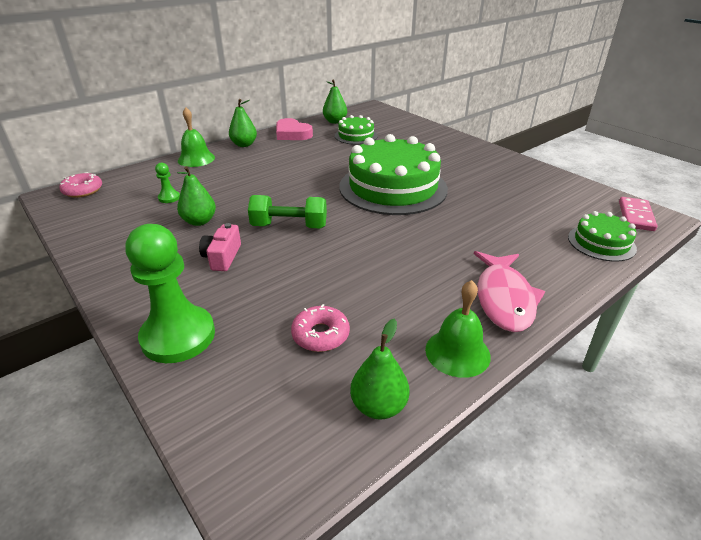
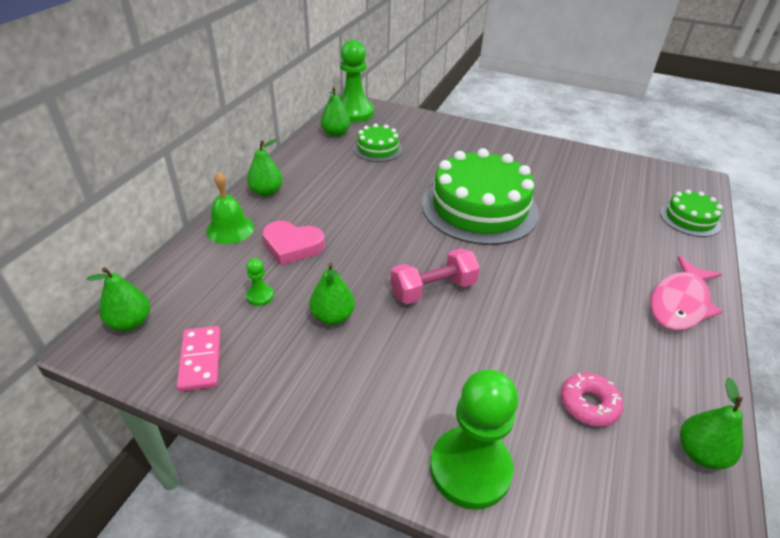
camera: 30 degrees left, 5 degrees up
(83, 190) = (130, 322): pink donut -> green pear
(222, 257) = (408, 354): pink camera -> none
(289, 226) = (433, 289): green dumbbell -> pink dumbbell
(292, 134) = (306, 162): pink heart -> pink heart (292, 246)
(364, 112) = (354, 113): none -> green pawn
(457, 352) = (700, 372): green bell -> none
(504, 298) = (680, 303): pink fish -> pink fish turned 60 degrees clockwise
(635, 216) = (686, 183): pink domino -> pink domino (200, 360)

